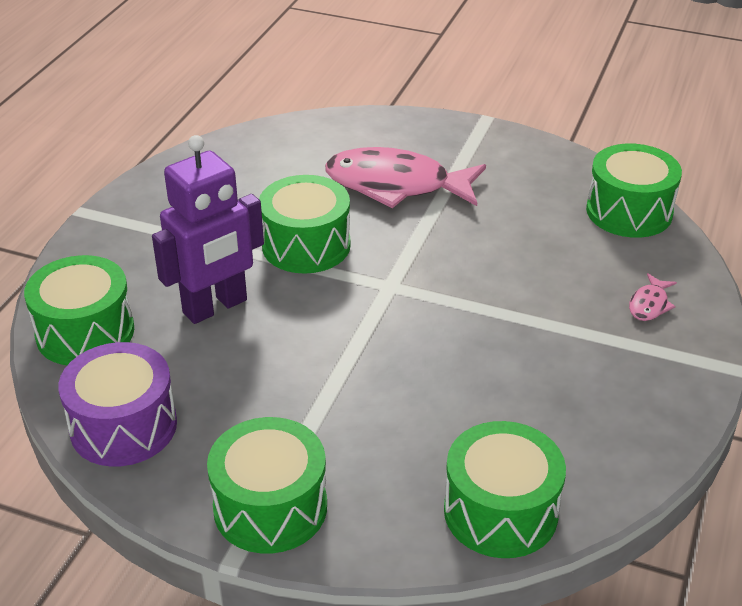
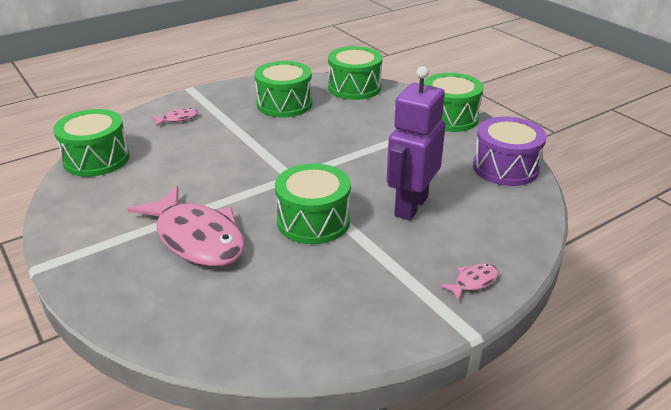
camera: 145 degrees left, 5 degrees down
(85, 332) = (508, 224): green drum -> green drum (284, 104)
(98, 252) = (473, 282): none -> pink fish
(215, 307) = (410, 206): purple robot -> purple robot turned 60 degrees counterclockwise

